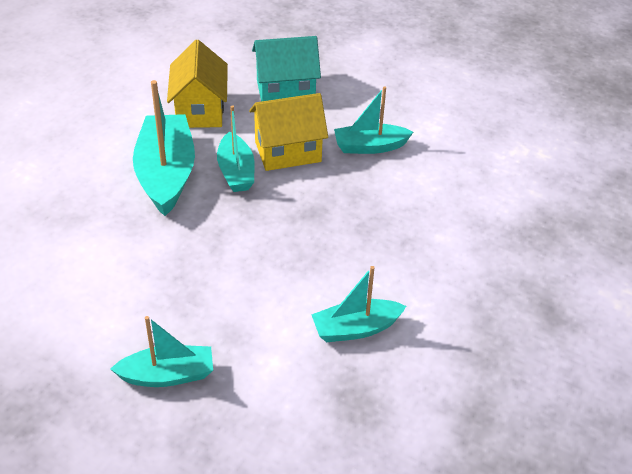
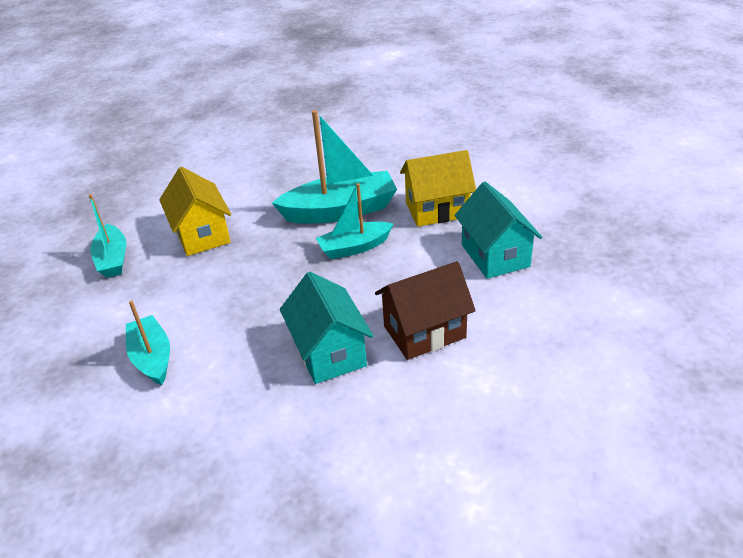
camera: 85 degrees right, 5 degrees down
(288, 152) = (394, 274): yellow house -> yellow house (202, 235)
(370, 146) = (424, 332): turquoise boat -> brown house
(380, 204) = (329, 352): none -> turquoise house

